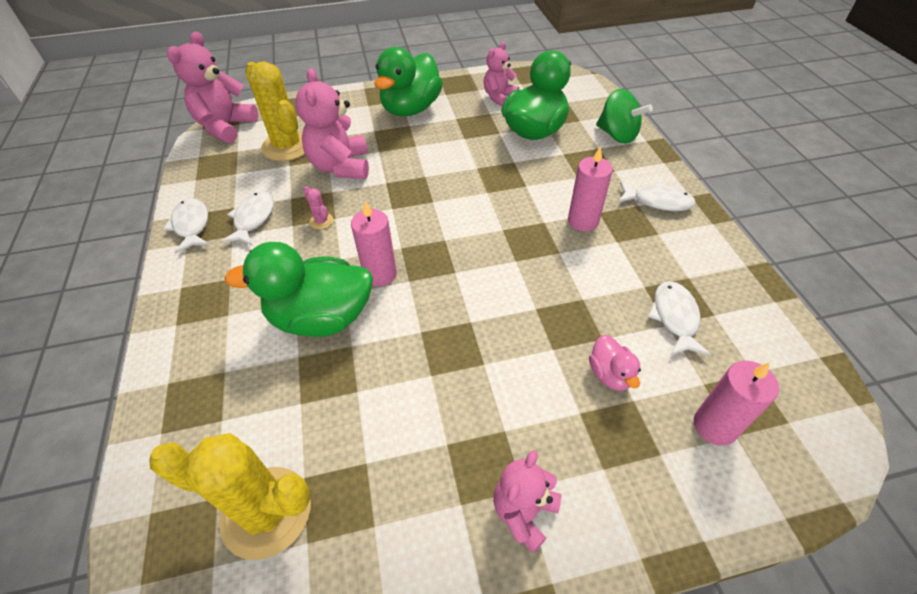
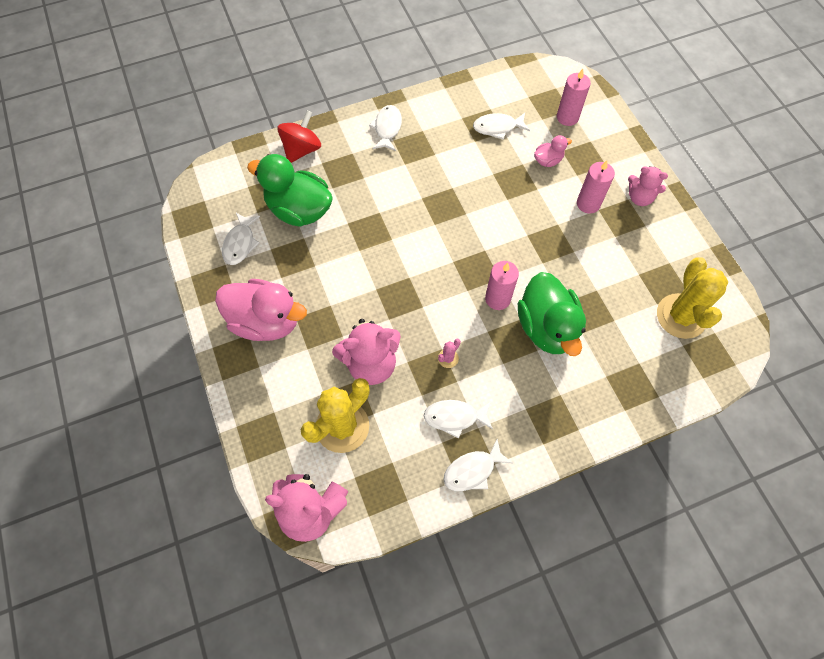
camera: 100 degrees left, 15 degrees up
(411, 109) = (266, 321): green duck -> pink duck
(499, 97) = (240, 243): pink teddy bear -> white fish
(583, 221) = (416, 174): pink candle -> pink candle (588, 204)
(617, 135) = (302, 149): green spinning top -> red spinning top

